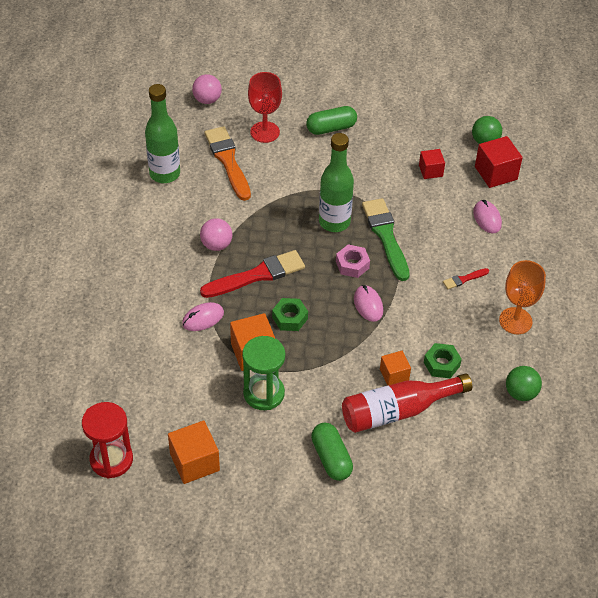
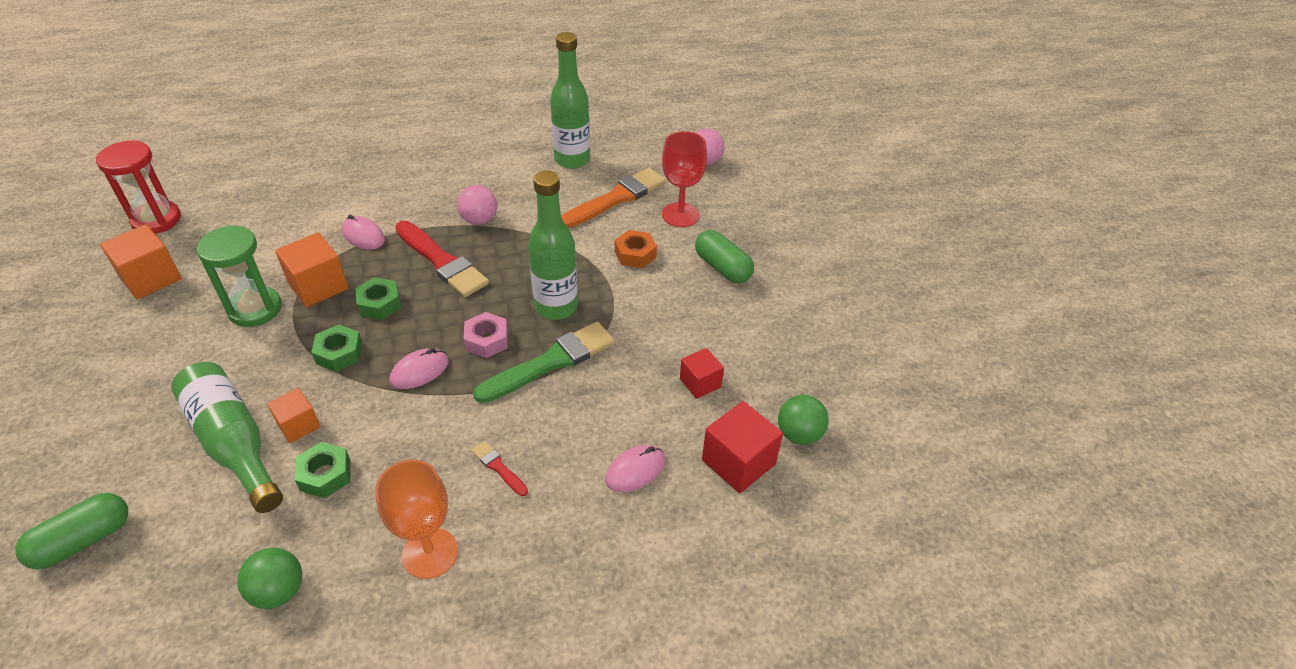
camera: 70 degrees right, 5 degrees down
(297, 168) = (635, 254): none -> orange nut
(331, 458) = (152, 392): green capsule -> green capsule (83, 541)
(333, 347) = (339, 353): none -> green nut
(398, 411) = (234, 443): red bottle -> green bottle

